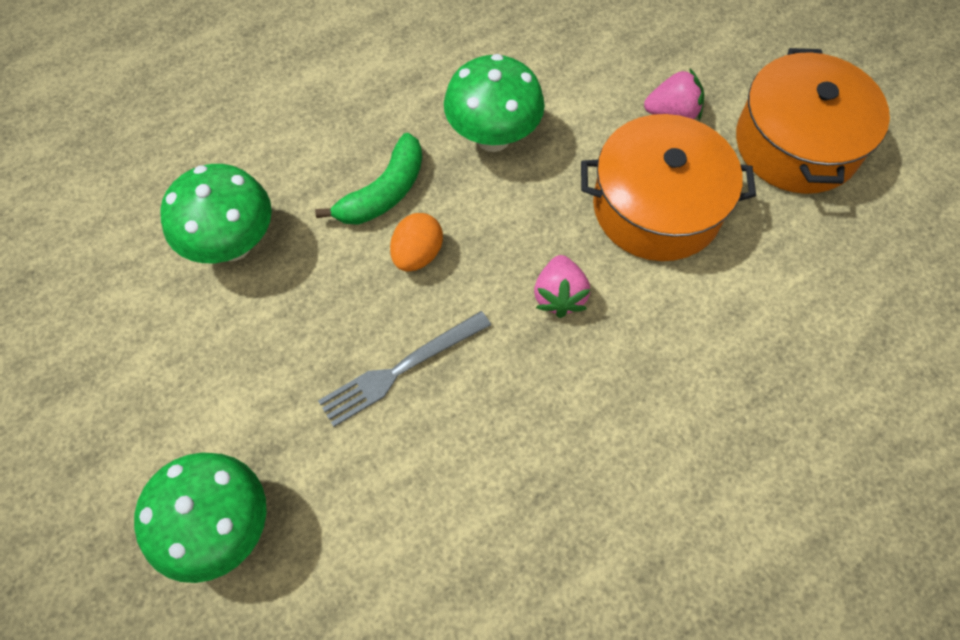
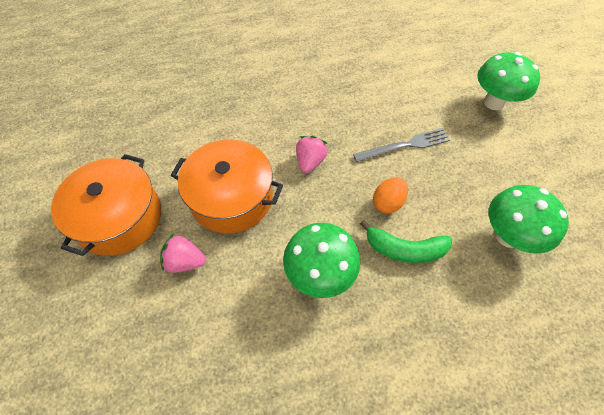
camera: 165 degrees left, 5 degrees down
(384, 192) = (405, 249): green banana -> green banana turned 135 degrees counterclockwise

